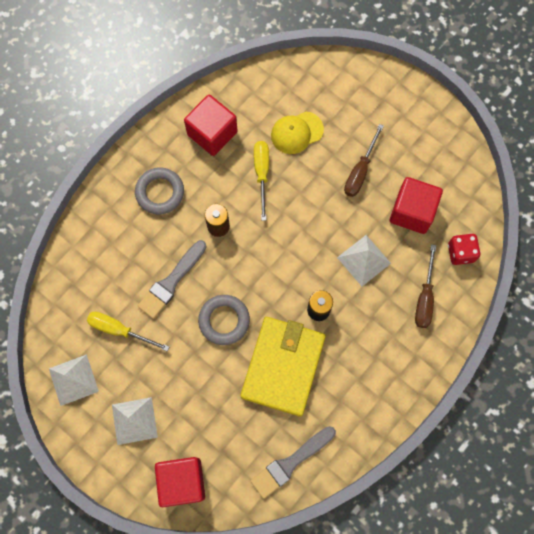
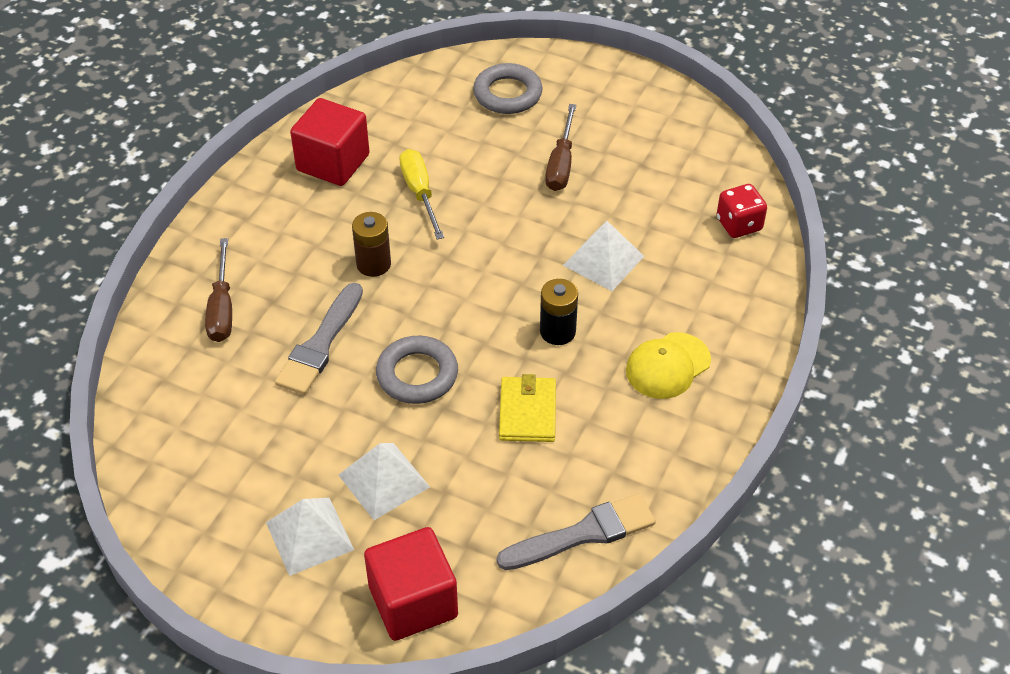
camera: 15 degrees left, 25 degrees down
(73, 380) = (193, 503): white pyramid -> white pyramid (384, 481)
(119, 330) = (253, 421): yellow screwdriver -> none
(160, 192) = (273, 243): grey ring -> grey ring (507, 94)
(283, 366) = (527, 412): yellow wallet -> yellow wallet, size x0.53
(291, 462) = (582, 534): grey brush -> grey brush turned 150 degrees counterclockwise
(296, 133) = (456, 139): yellow cap -> yellow cap (668, 366)
(412, 212) = (652, 193): red cube -> none
(424, 298) = (709, 285): brown screwdriver -> brown screwdriver (222, 308)

